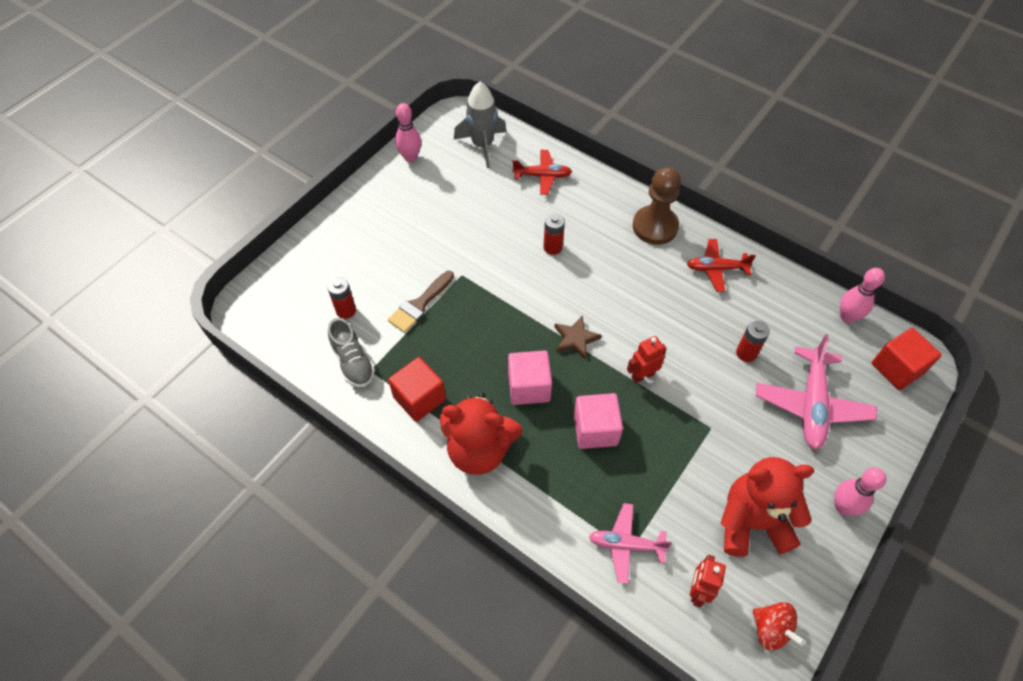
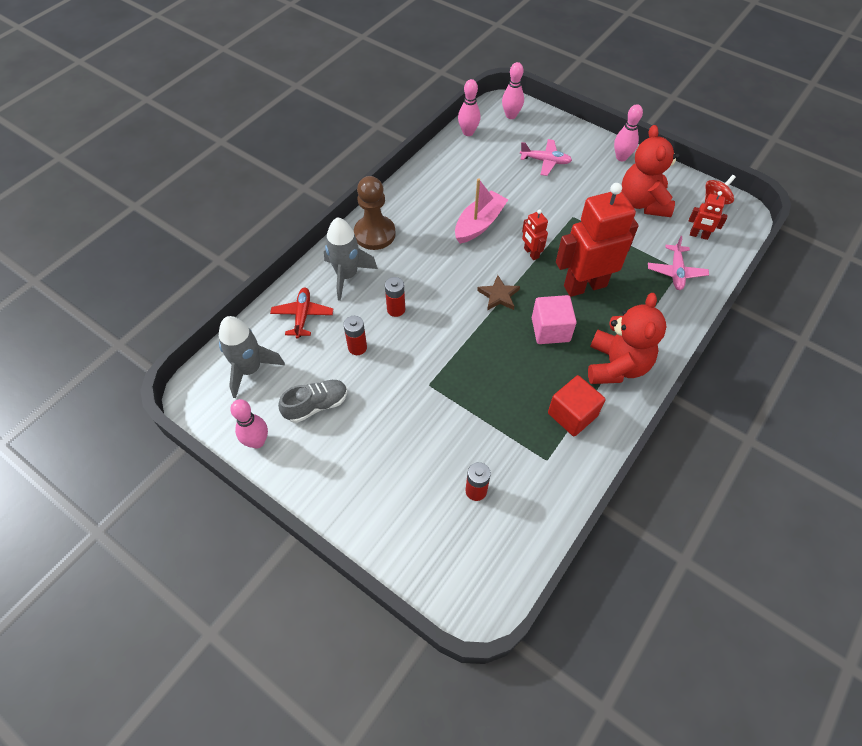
camera: 90 degrees left, 0 degrees up
(353, 362) = (539, 477): grey shoe -> grey shoe (316, 405)
(419, 304) = (466, 420): brown brush -> none
(594, 206) = (347, 276): none -> grey rocket
(595, 429) = (584, 285): pink cube -> red robot
(683, 324) = (479, 224): none -> pink boat
(716, 269) = (423, 199): red plane -> none
(746, 353) = (504, 190): red battery -> red battery (357, 347)
(811, 404) = (545, 161): pink plane -> pink plane, size x0.62
(897, 368) = (511, 115): red cube -> pink bowling pin

